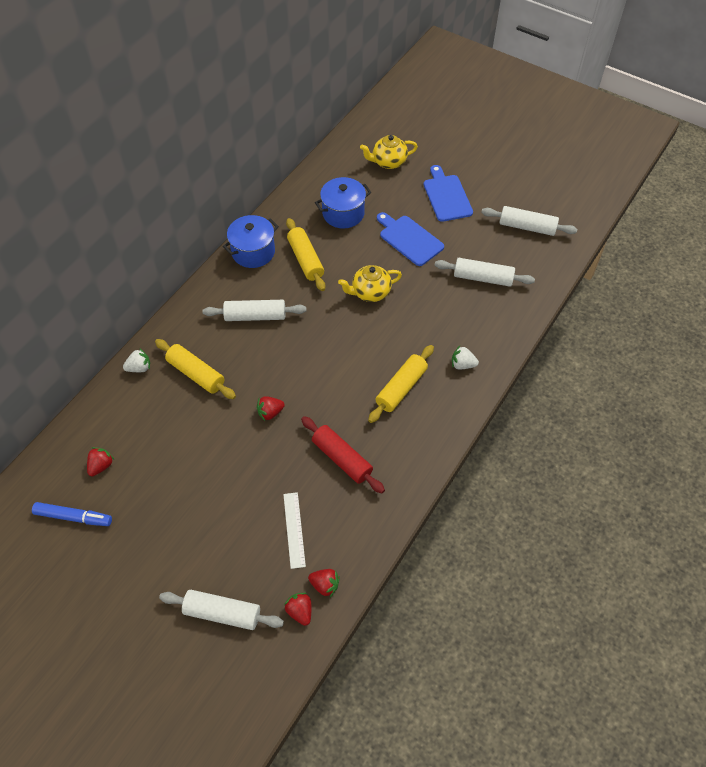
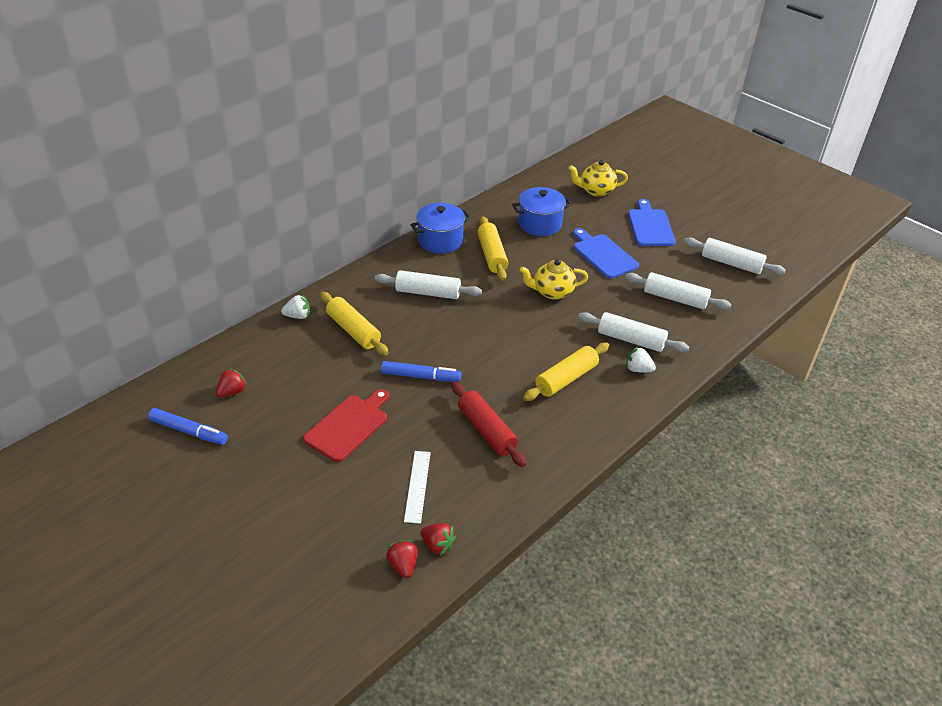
camera: 10 degrees right, 15 degrees down
(218, 480) = (348, 426): none -> red cutting board
(222, 613) = (317, 550): white rolling pin -> white rolling pin (631, 340)
(270, 412) = (420, 376): red strawberry -> blue marker

